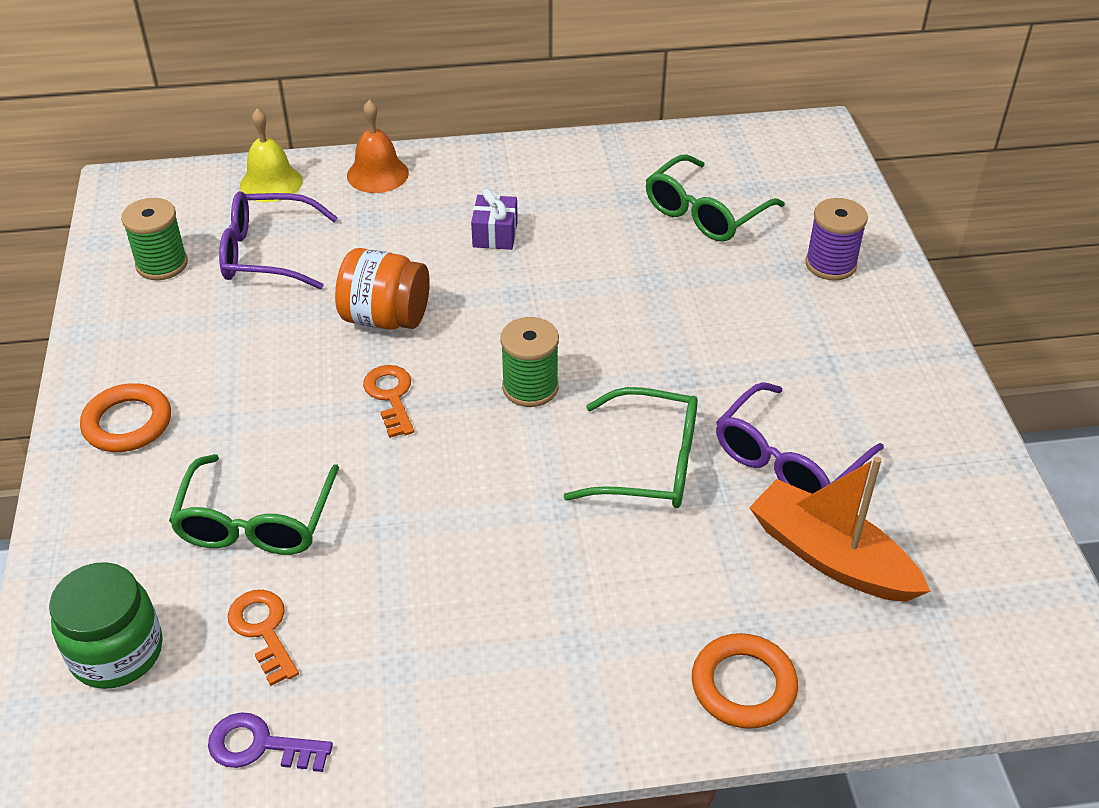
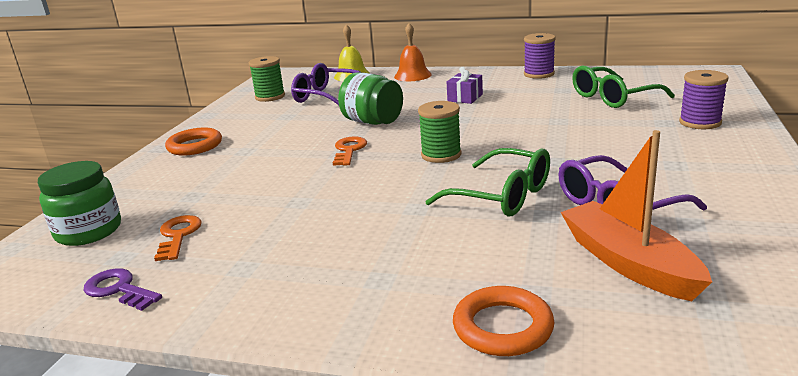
camera: 25 degrees right, 20 degrees down
(256, 521) = (223, 189): green glasses -> none
(385, 318) = (372, 122): orange jar -> green jar
(577, 155) = (539, 74): none -> purple spool

